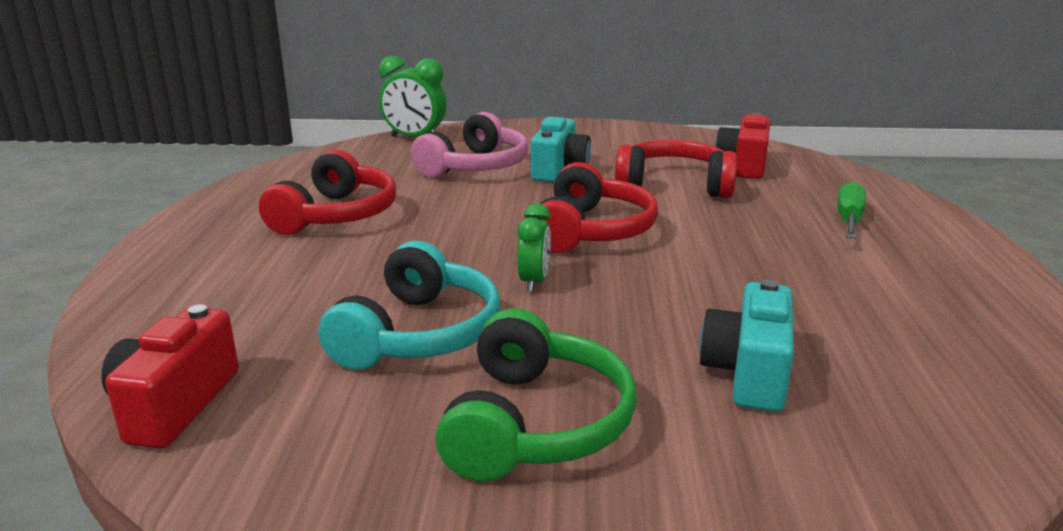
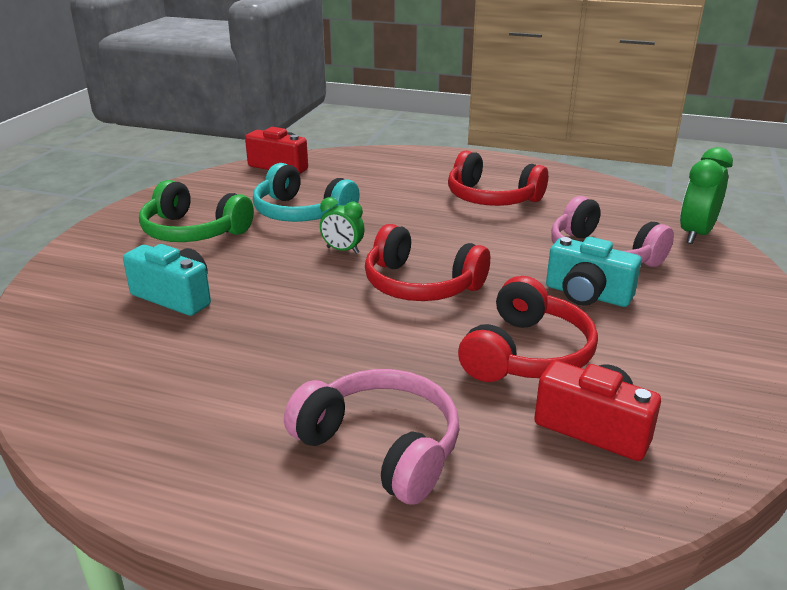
camera: 105 degrees right, 5 degrees up
(849, 219) = (381, 447): green screwdriver -> pink headphones

